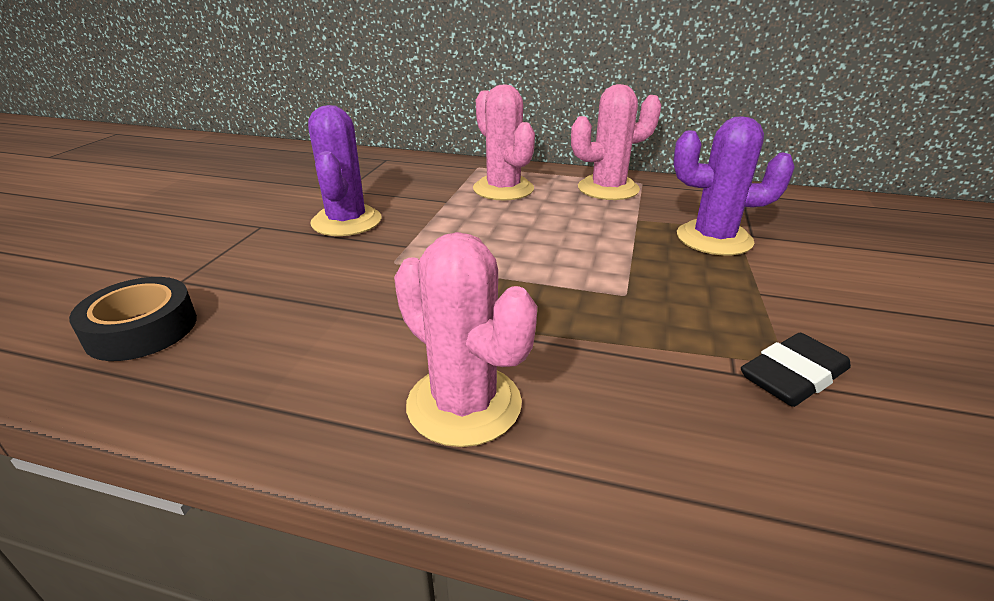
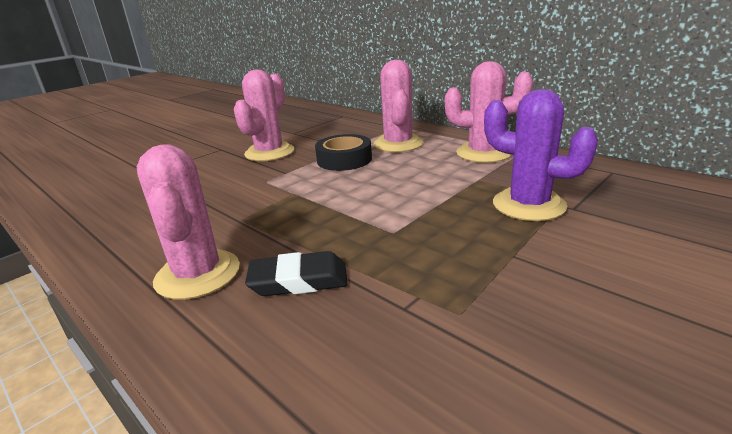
camera: 30 degrees right, 5 degrees down
(142, 329) = (104, 194): black tape -> black tape (344, 160)
(346, 221) = (269, 152): purple cactus -> pink cactus
(793, 376) = (451, 325): black eraser -> black eraser (298, 280)

